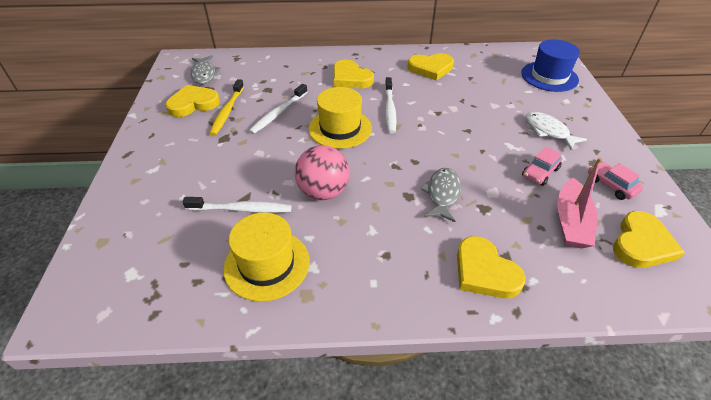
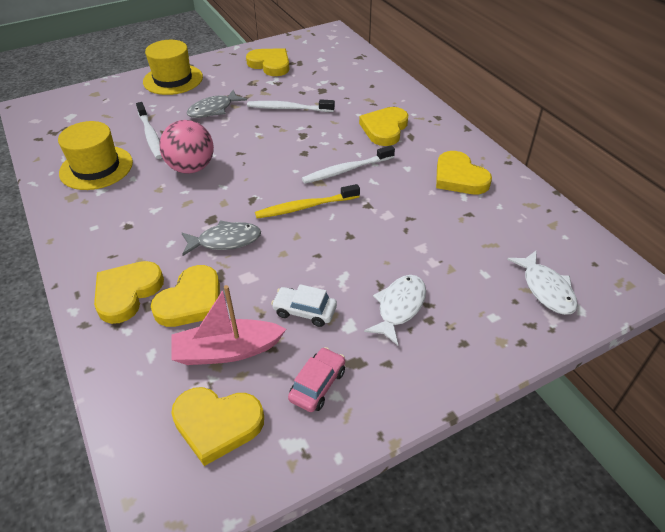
camera: 65 degrees right, 0 degrees up
(204, 74) = (318, 52): grey fish -> grey fish (213, 110)
(227, 111) = (271, 83): yellow toothbrush -> yellow toothbrush (305, 207)
(340, 128) = (289, 149): yellow hat -> yellow hat (173, 79)
(509, 231) = (191, 301): none -> yellow heart
(540, 172) = (304, 311): pink car -> white car
(549, 76) = (546, 289): blue hat -> white fish

